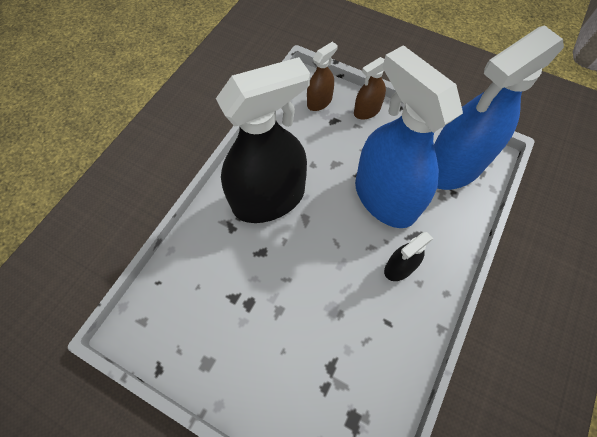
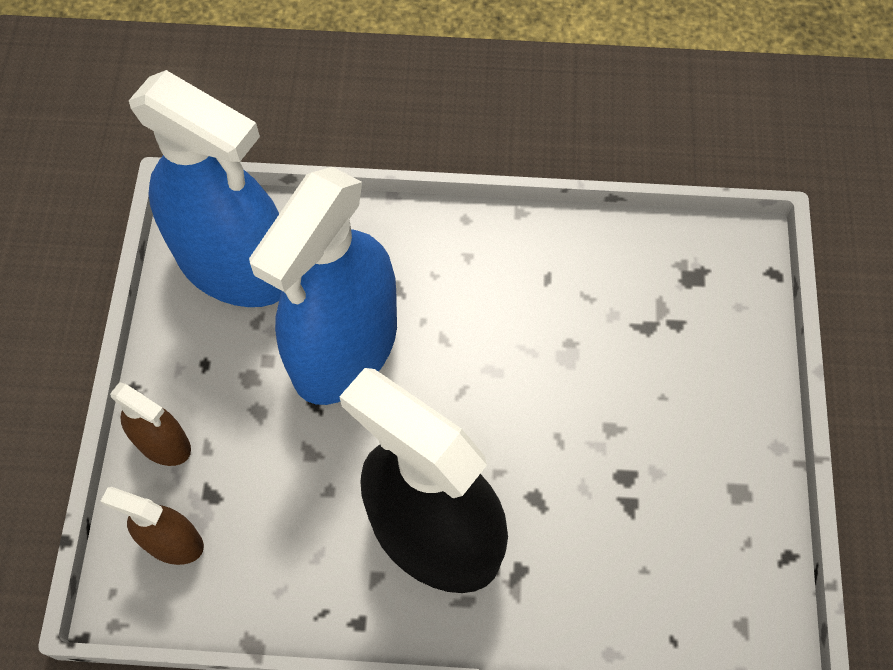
camera: 115 degrees left, 0 degrees up
(399, 267) = (457, 289): black spray bottle -> none

